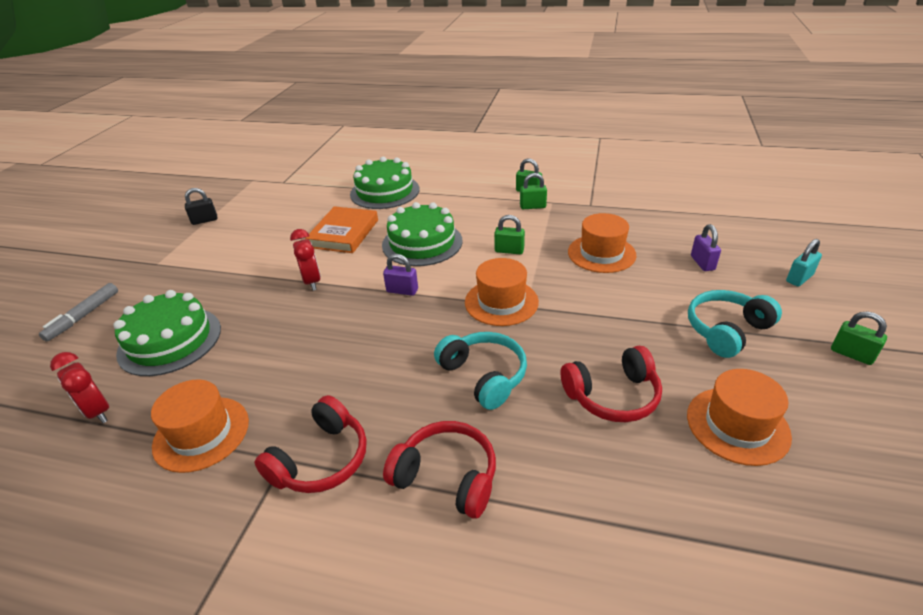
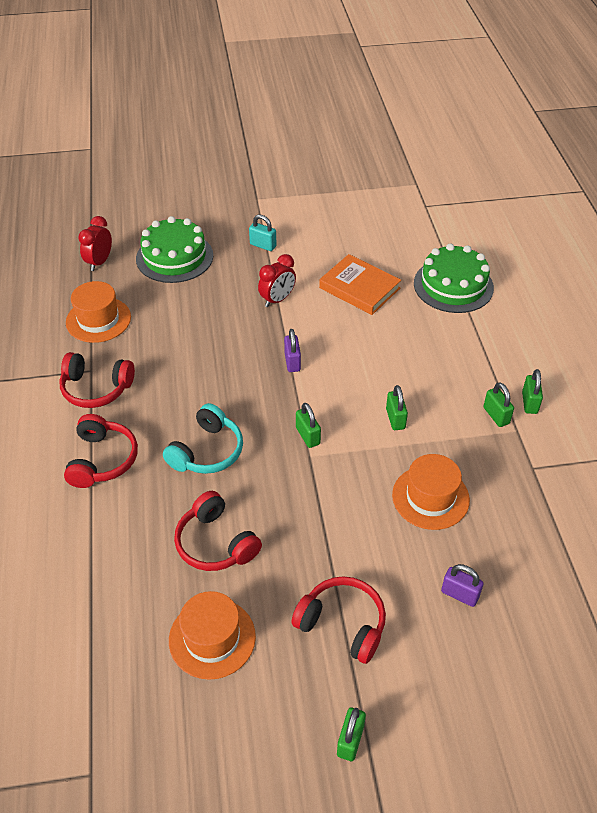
camera: 65 degrees right, 10 degrees up
(84, 316) = (181, 200): grey marker -> none
(204, 220) = (330, 191): black padlock -> none
(344, 233) = (359, 288): orange book -> orange book turned 45 degrees clockwise
(422, 243) = (374, 348): green cake -> none
(501, 302) = (308, 436): orange hat -> green padlock
(702, 263) = (460, 594): purple padlock -> purple padlock turned 60 degrees clockwise
(726, 330) = (342, 624): turquoise headphones -> red headphones
(799, 278) = (476, 695): turquoise padlock -> turquoise padlock (263, 245)

